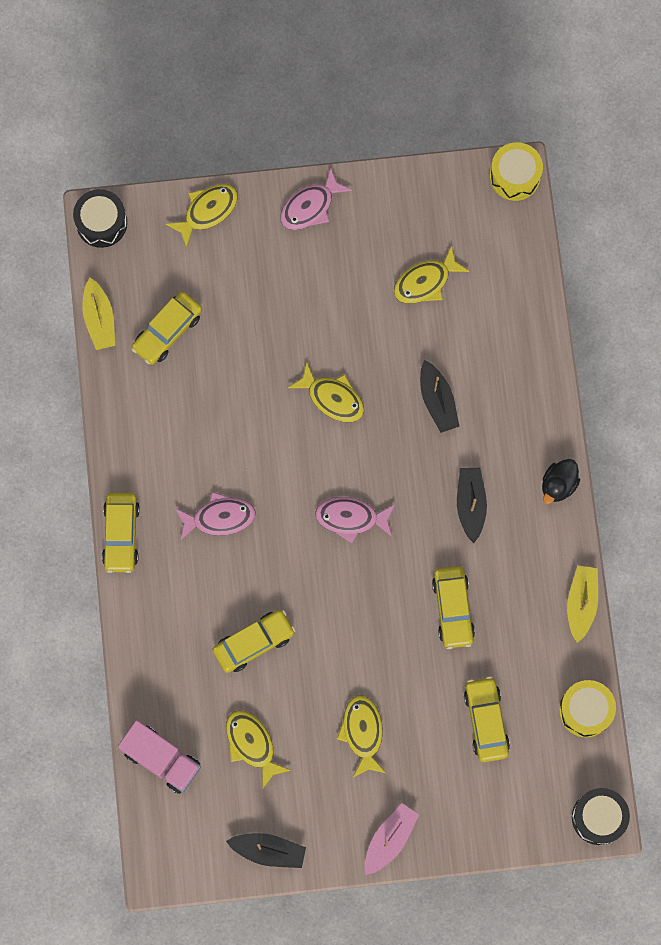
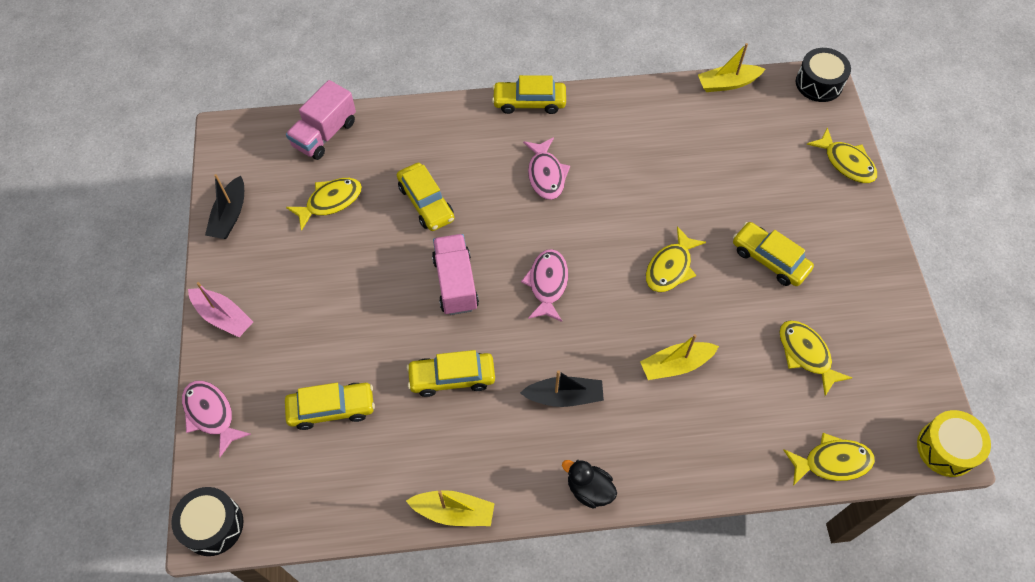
camera: 90 degrees right, 15 degrees down
(167, 331) = (722, 133): yellow car -> yellow car (769, 259)
(310, 206) = (869, 248): pink fish -> pink fish (211, 414)
(350, 609) = (455, 283): none -> pink truck
(362, 733) = (331, 293): yellow fish -> yellow fish (832, 462)
(437, 401) = (676, 365): black boat -> yellow boat
(585, 710) = (333, 513): yellow drum -> none

